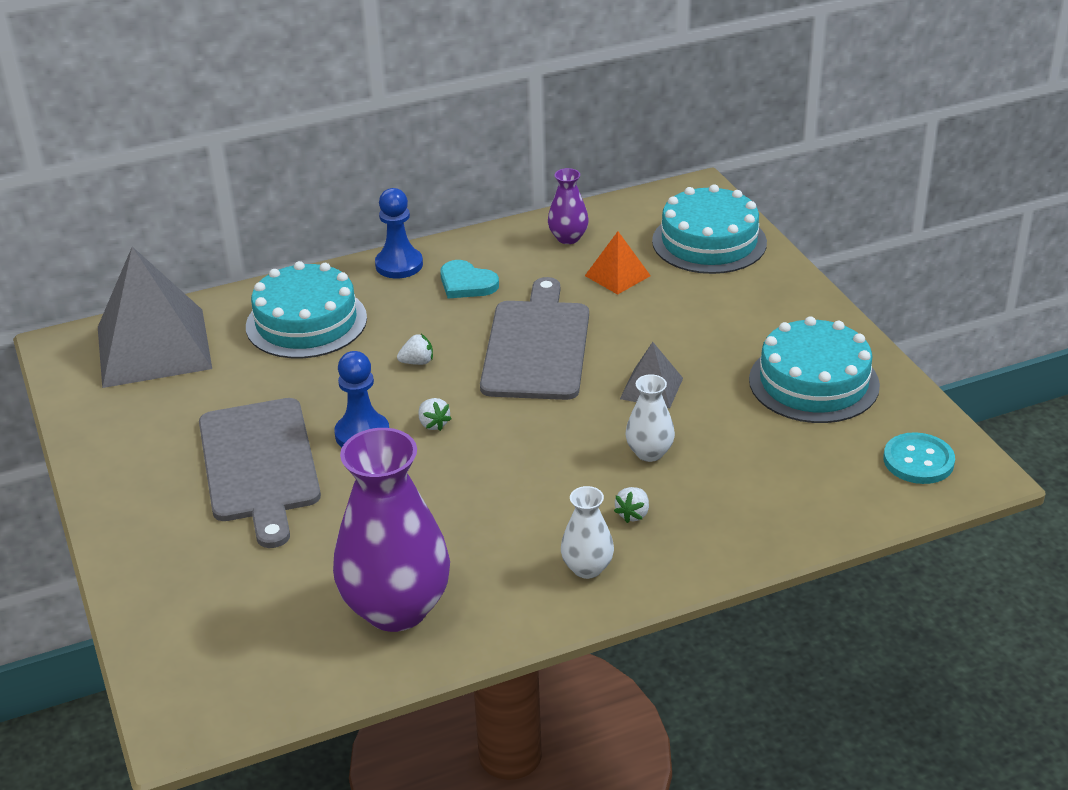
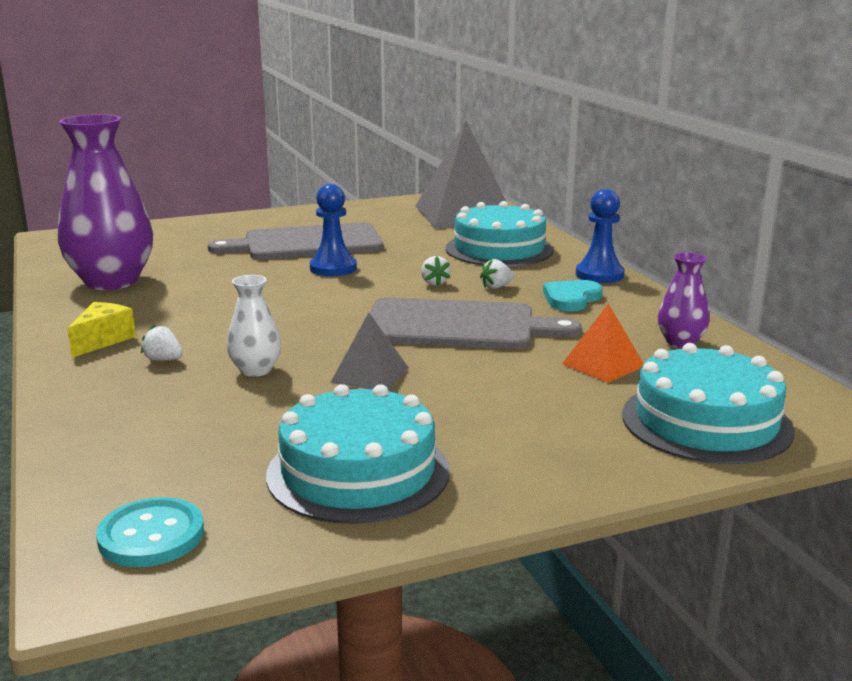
camera: 90 degrees right, 15 degrees down
(433, 424) = (338, 289): white strawberry -> white strawberry (496, 287)
(587, 568) = (103, 340): white vase -> yellow cheese

